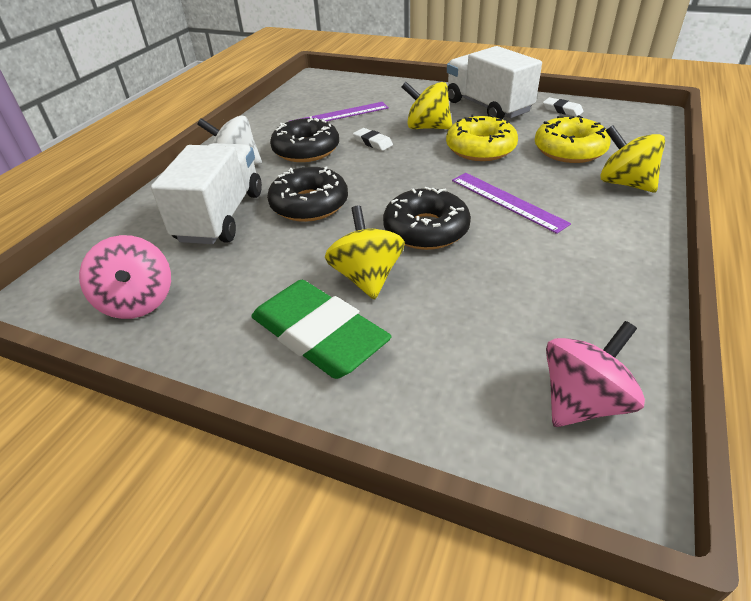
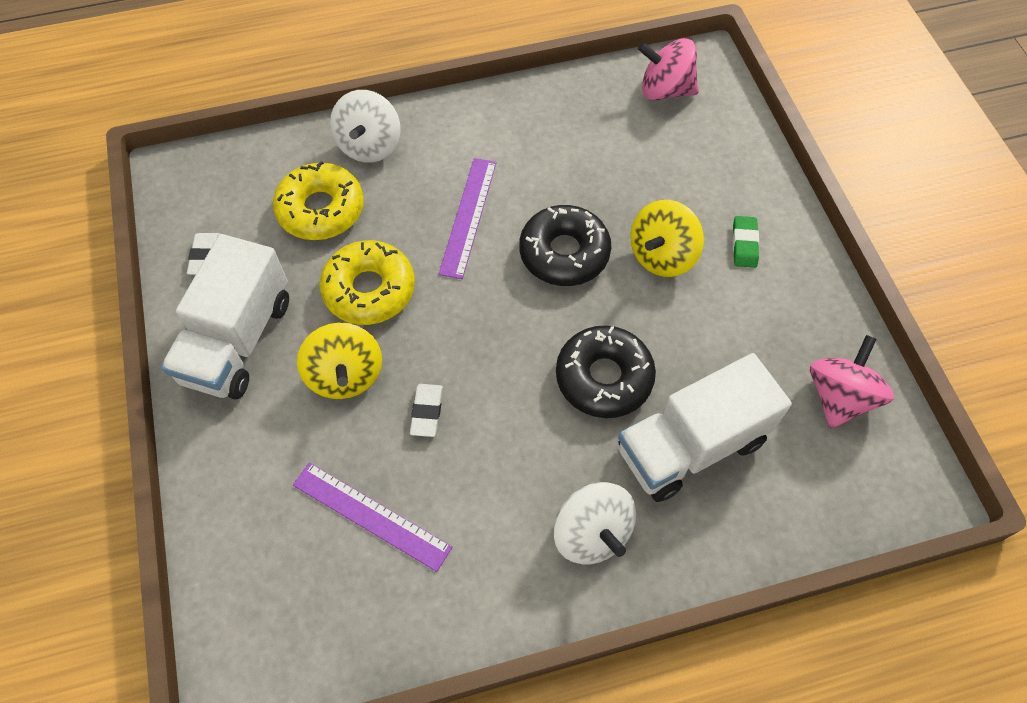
camera: 130 degrees left, 20 degrees up
(306, 150) = (498, 476): black donut -> none
(319, 335) = (744, 244): green eraser -> green eraser, size x0.43
(625, 183) = (369, 145): yellow spinning top -> white spinning top

